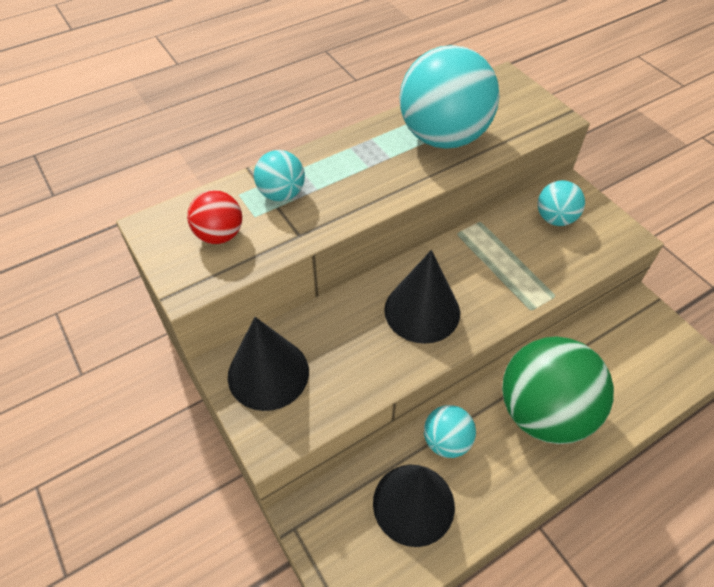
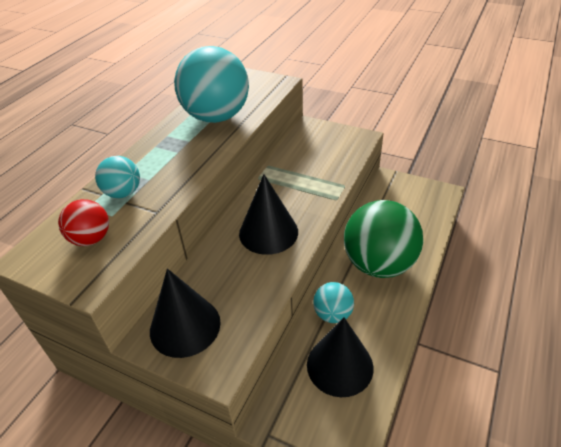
camera: 30 degrees left, 10 degrees down
(555, 218) = (312, 145): turquoise ball -> none

